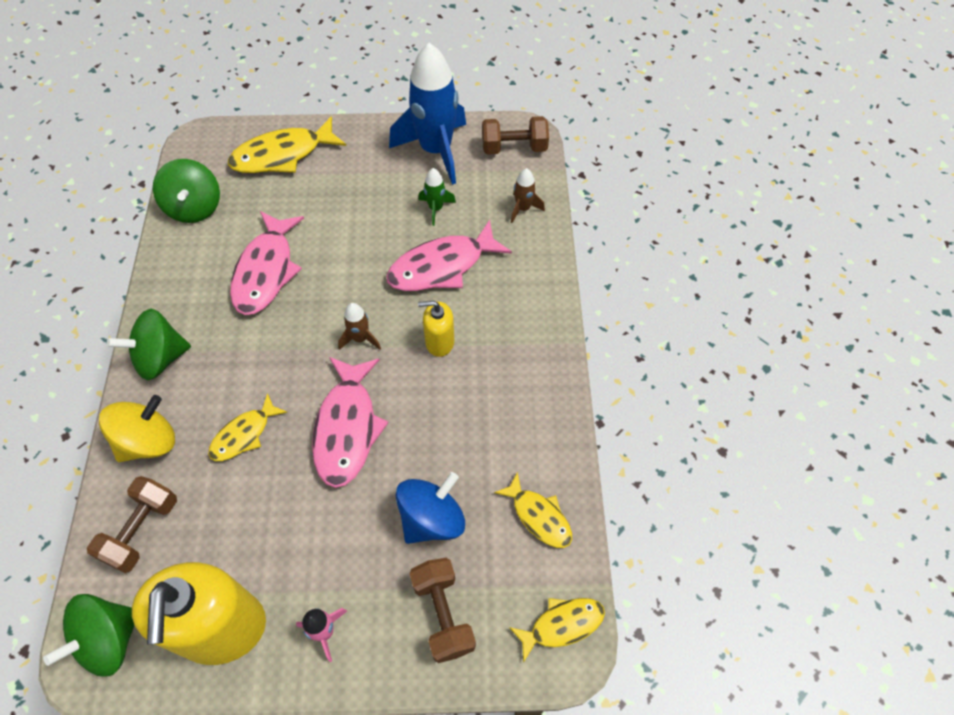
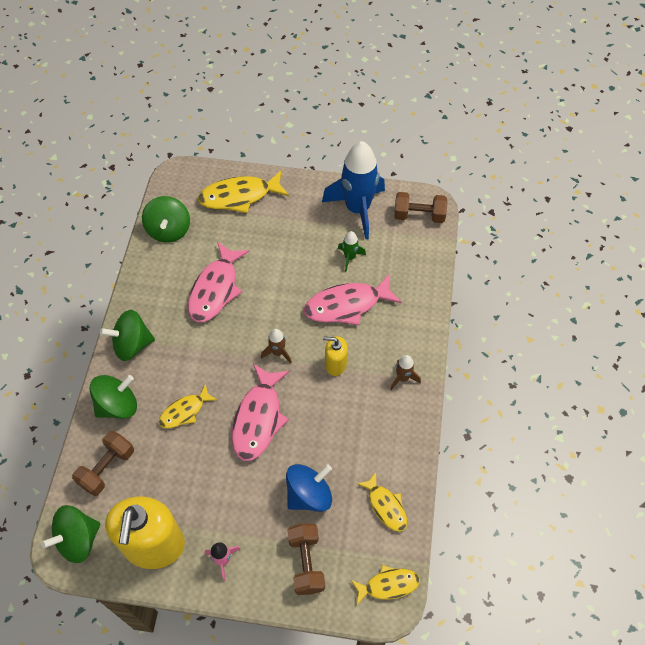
camera: 10 degrees right, 0 degrees up
(149, 441) = (118, 405): yellow spinning top -> green spinning top
(523, 209) = (417, 267): brown rocket -> brown rocket (403, 378)

